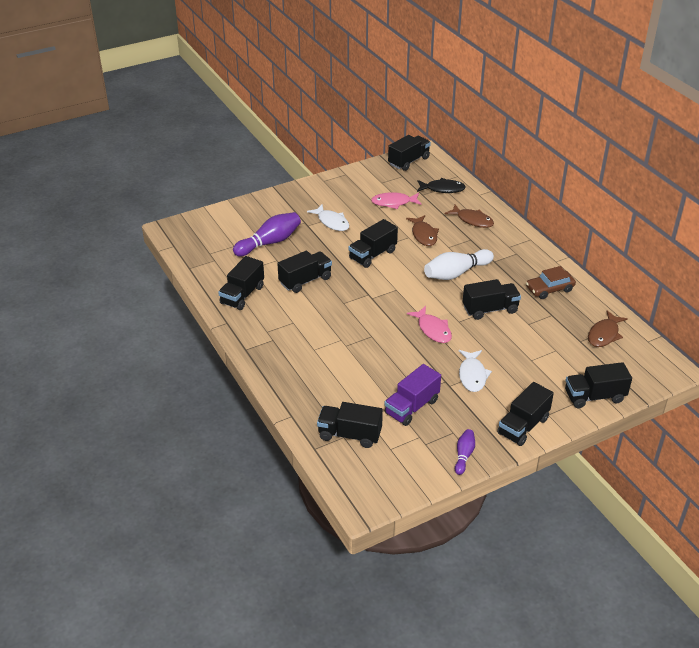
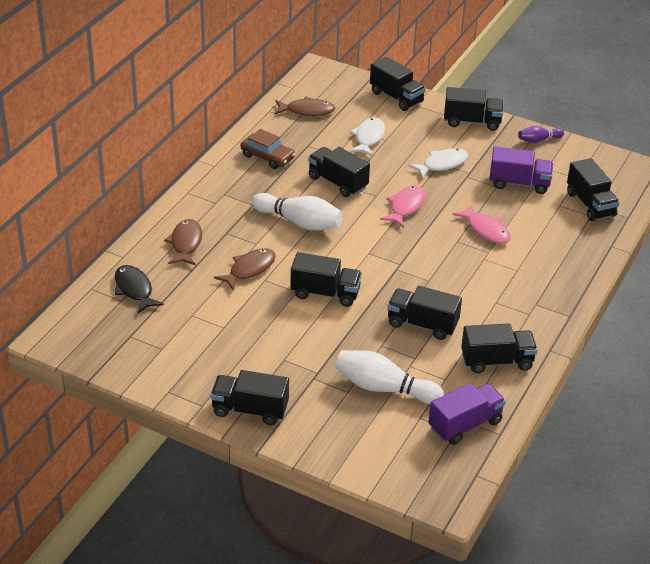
camera: 125 degrees left, 0 degrees up
(210, 258) = (465, 425): none -> purple truck
(270, 242) = (383, 388): purple bowling pin -> white bowling pin
(332, 222) = (291, 354): white fish -> white fish (368, 138)
(393, 203) = (202, 319): pink fish -> pink fish (486, 230)
(409, 161) = (86, 344): black truck -> black truck (250, 410)

